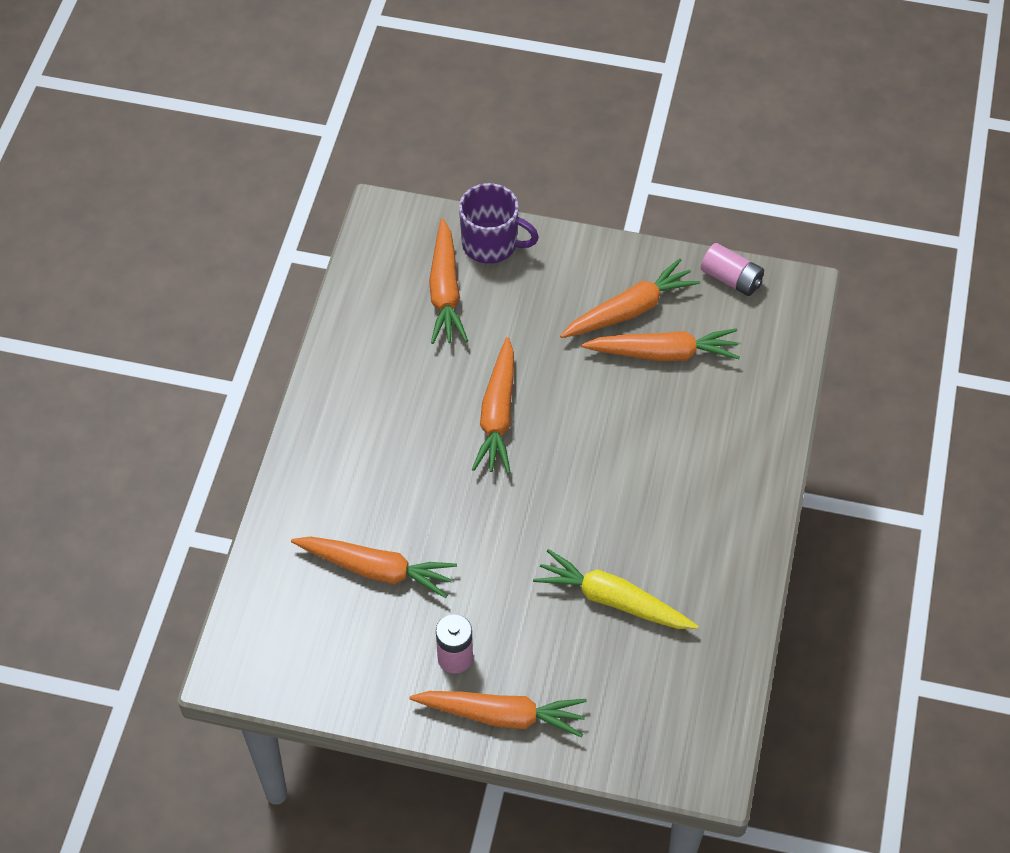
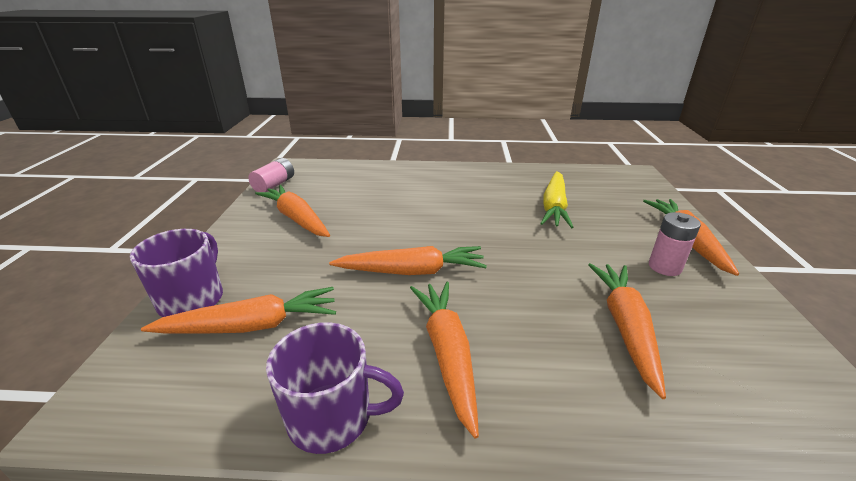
camera: 100 degrees left, 25 degrees down
(340, 348) = (332, 417): none -> purple mug
(664, 353) = (339, 203): orange carrot -> orange carrot (447, 353)

